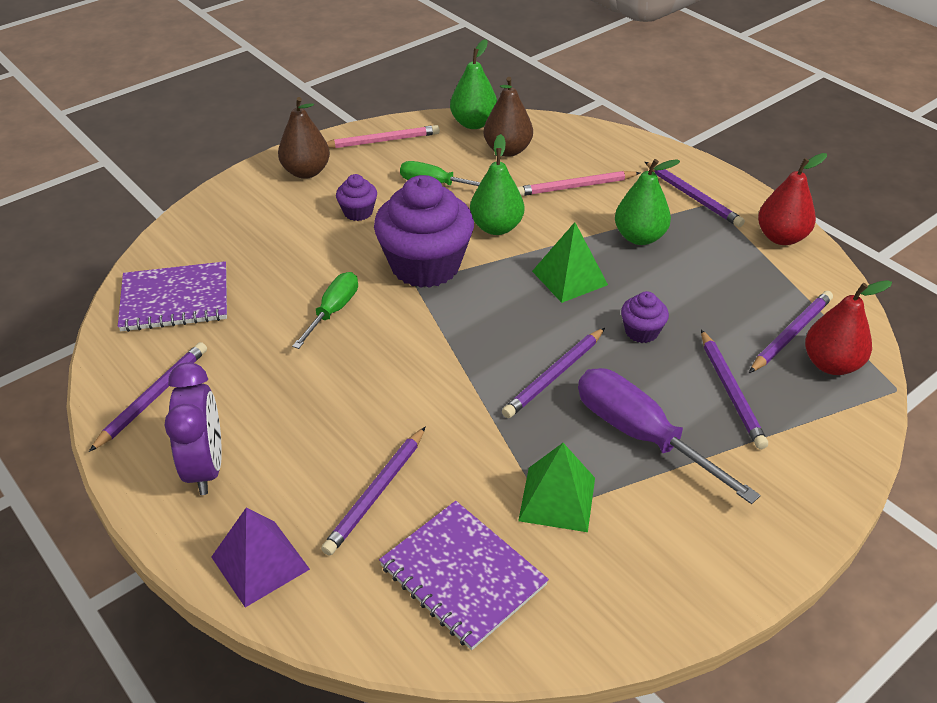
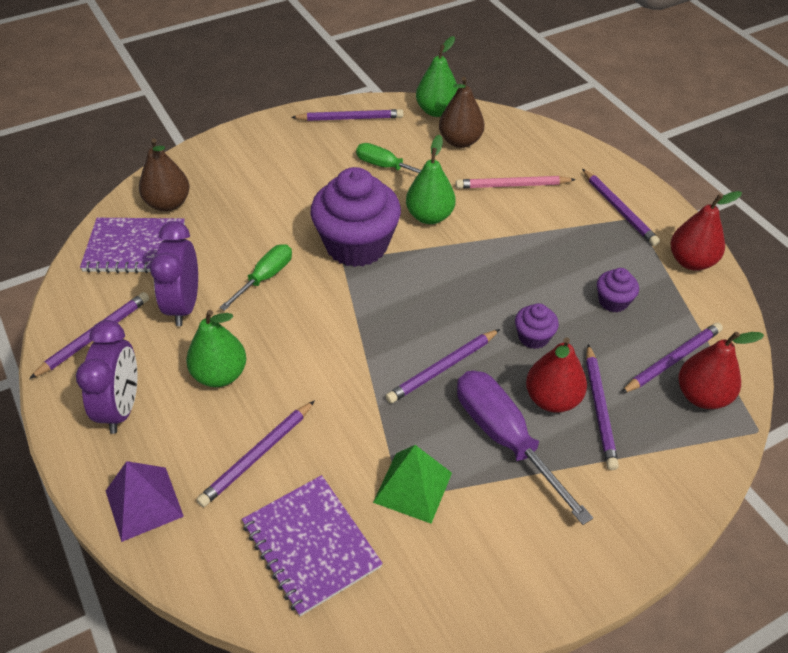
camera: 10 degrees right, 5 degrees up
(248, 351) = (184, 305): none -> purple clock
(306, 172) = (276, 140): brown pear -> brown pear (168, 204)
(358, 212) = (311, 185): purple cupcake -> purple cupcake (613, 301)
(382, 141) = (350, 118): pink pencil -> purple pencil
(569, 278) = (482, 275): green pyramid -> none
(639, 237) = (557, 243): green pear -> green pear (220, 375)
(679, 389) = (552, 399): none -> red pear

